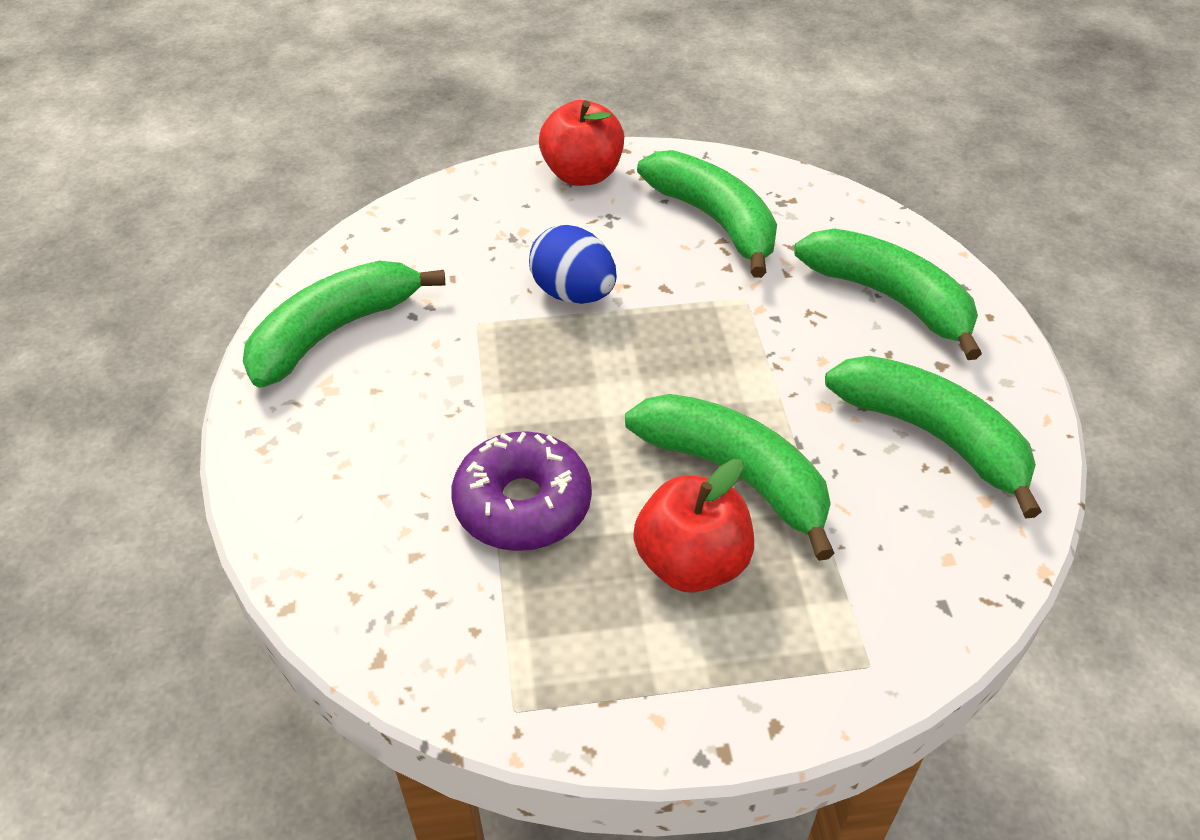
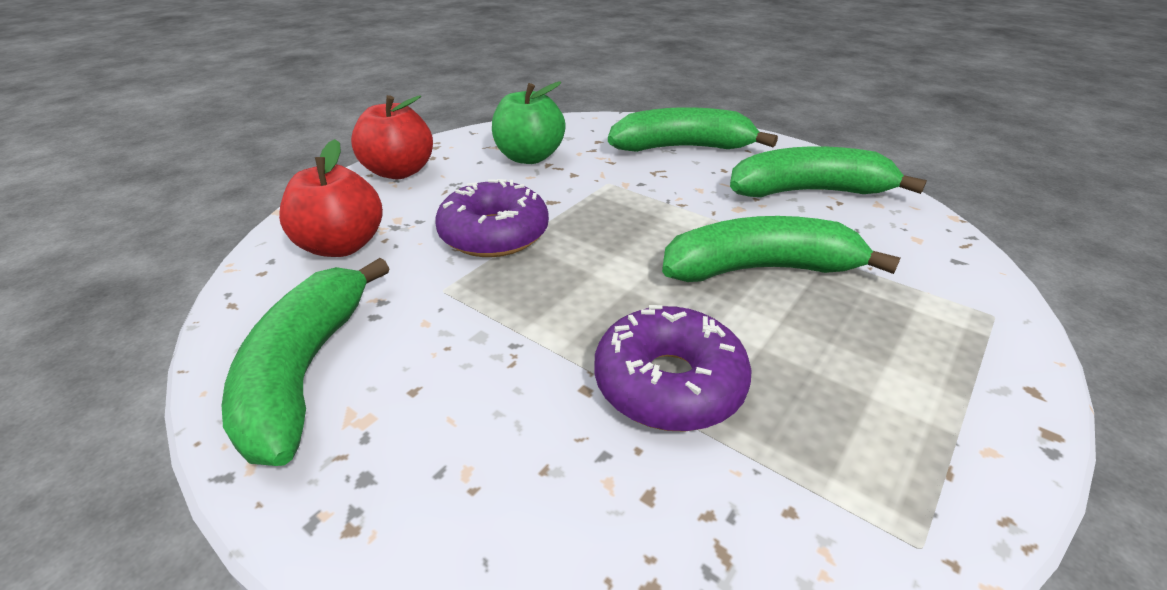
camera: 45 degrees left, 10 degrees down
(573, 294) = (494, 234): blue egg -> purple donut
(691, 563) = (827, 335): red apple -> red apple (342, 246)
(715, 221) = (529, 157): green banana -> green apple

